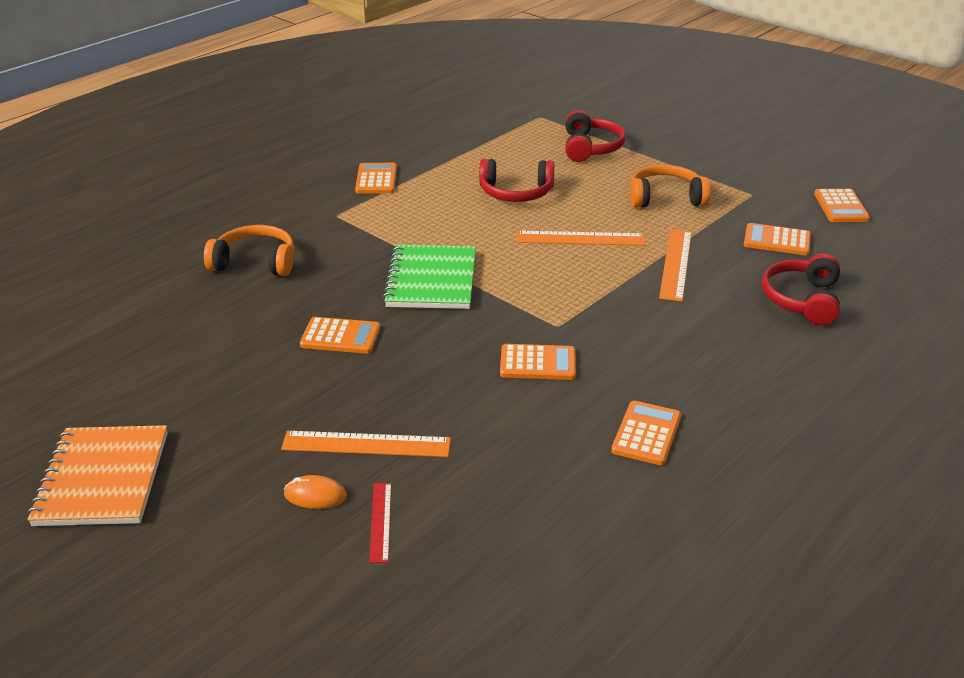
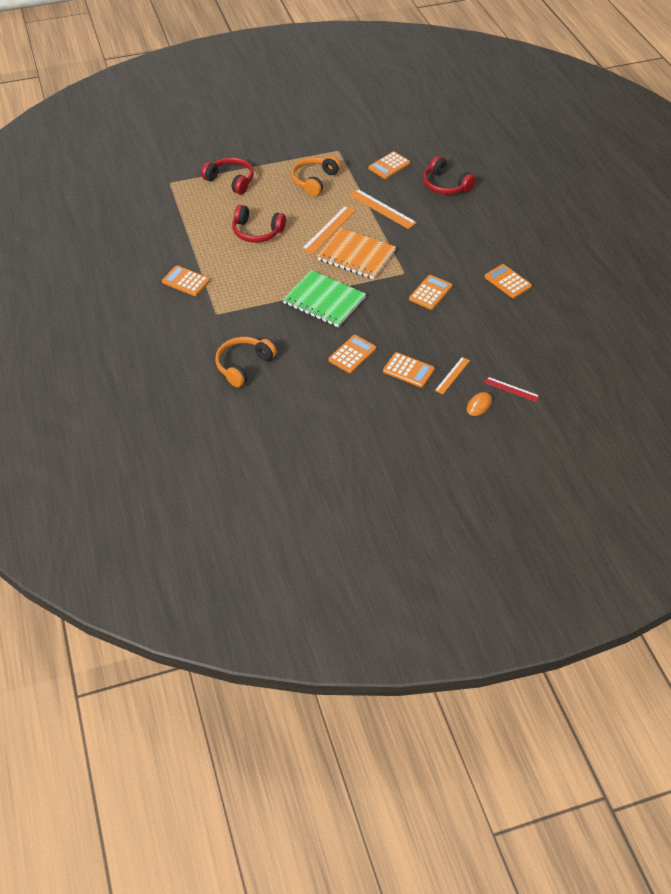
camera: 60 degrees left, 15 degrees up
(102, 478) = (413, 480): orange notebook -> orange notebook (356, 255)
(366, 444) = (452, 375): orange ruler -> orange ruler, size x0.60
(516, 192) = (257, 232): red headphones -> red headphones turned 75 degrees clockwise
(841, 207) = (376, 129): orange calculator -> orange calculator (408, 370)

